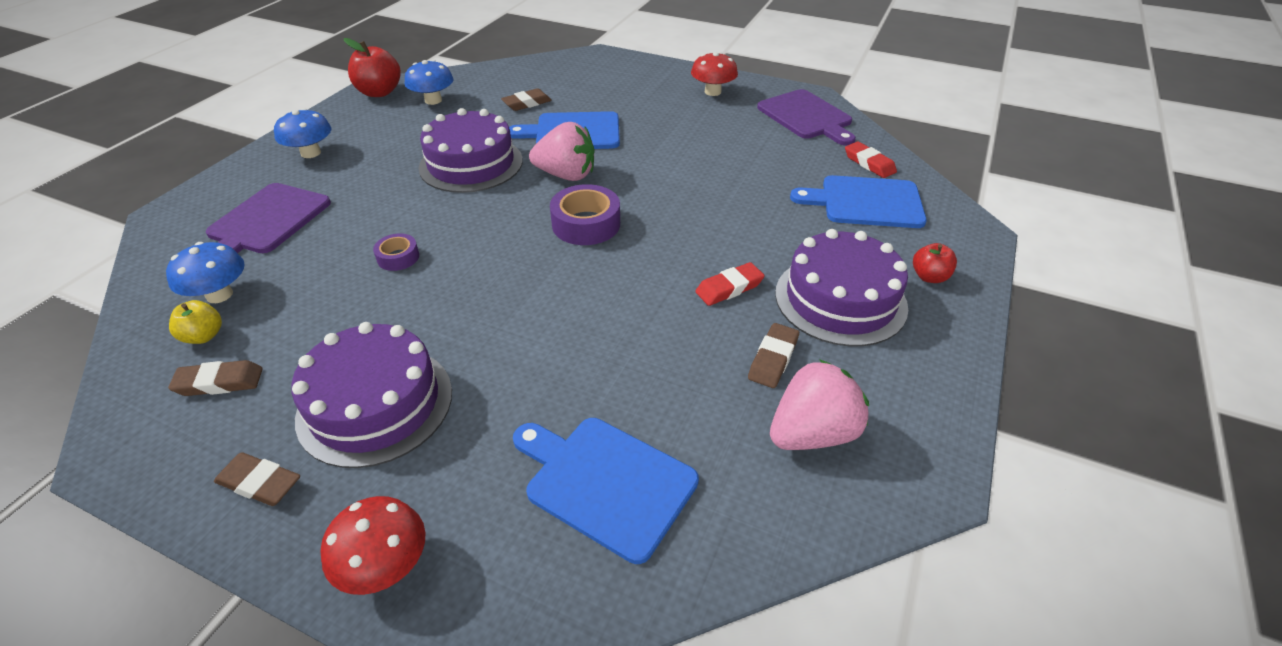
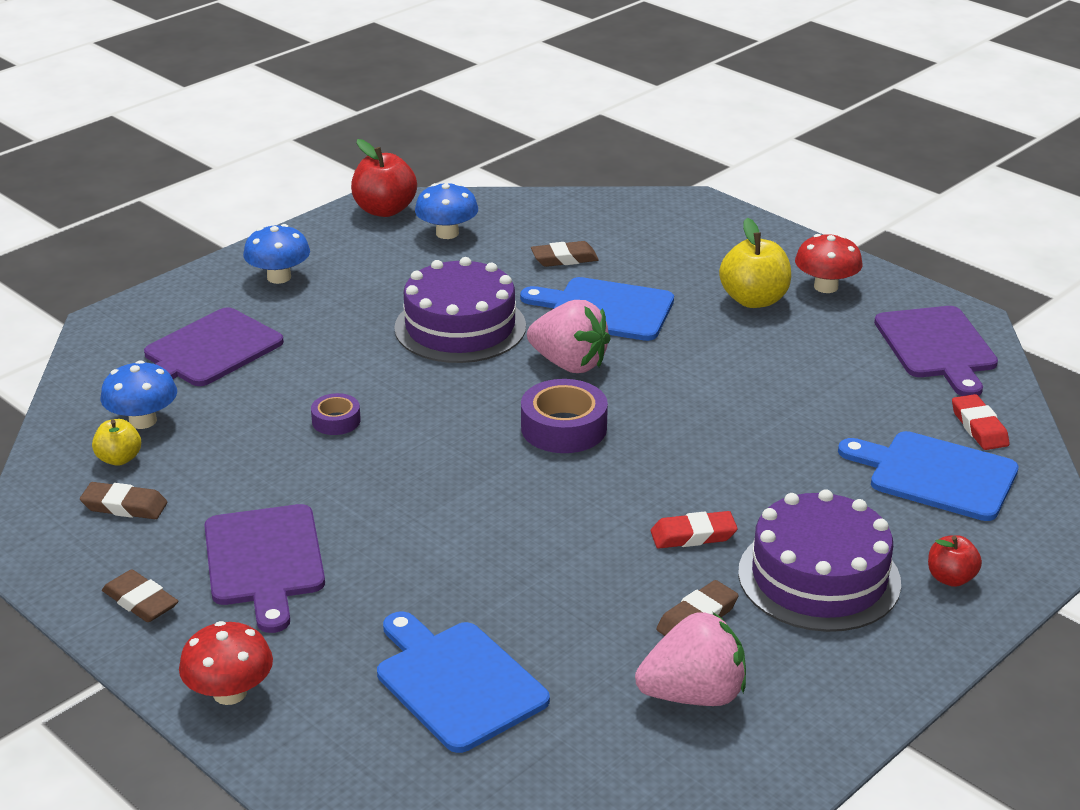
camera: 20 degrees right, 10 degrees down
(375, 404) = (264, 561): purple cake -> purple cutting board
(671, 108) = (754, 300): none -> yellow apple

